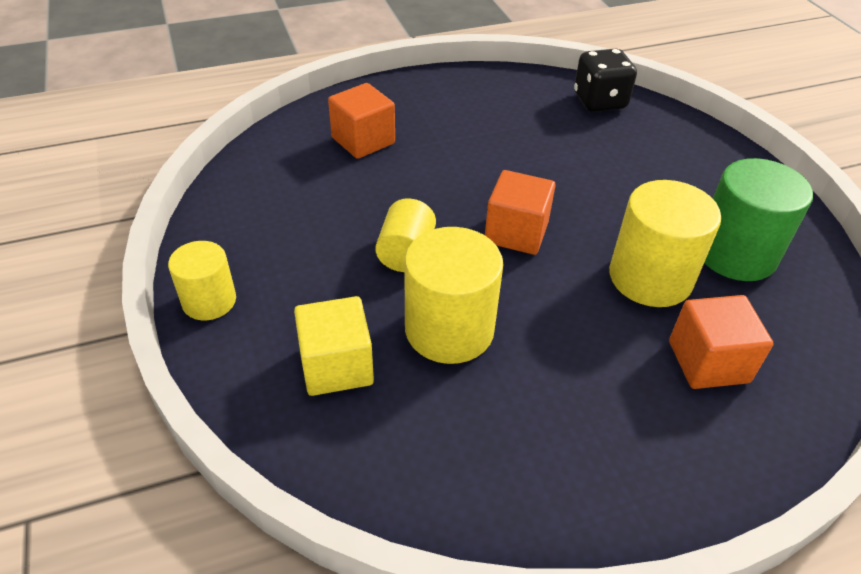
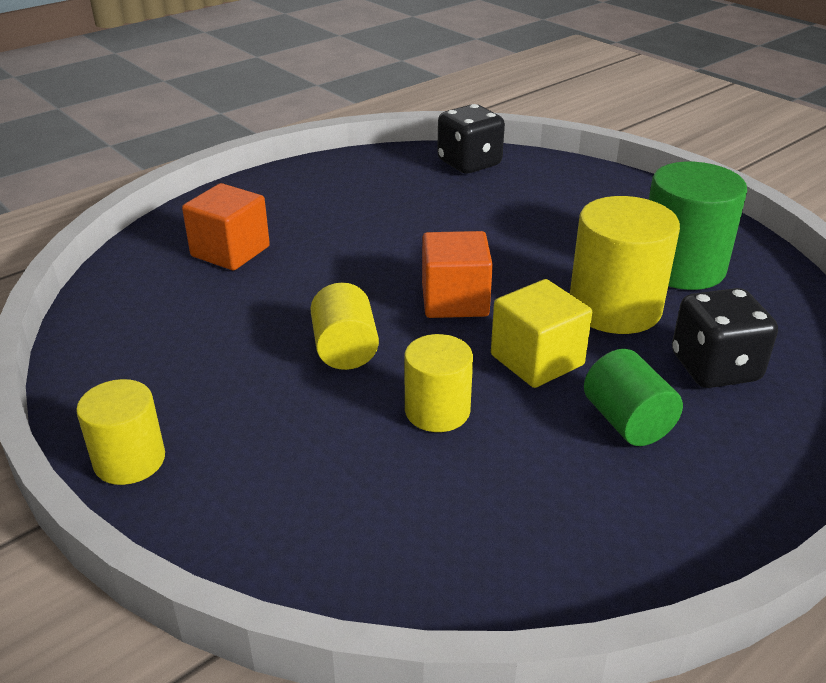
camera: 20 degrees left, 10 degrees down
(336, 366) = (329, 484): yellow cube -> yellow cube (537, 360)
(449, 329) = (437, 411): yellow cylinder -> yellow cylinder, size x0.61
(600, 388) = (627, 422): none -> green cylinder
(708, 361) = (715, 368): orange cube -> black dice

